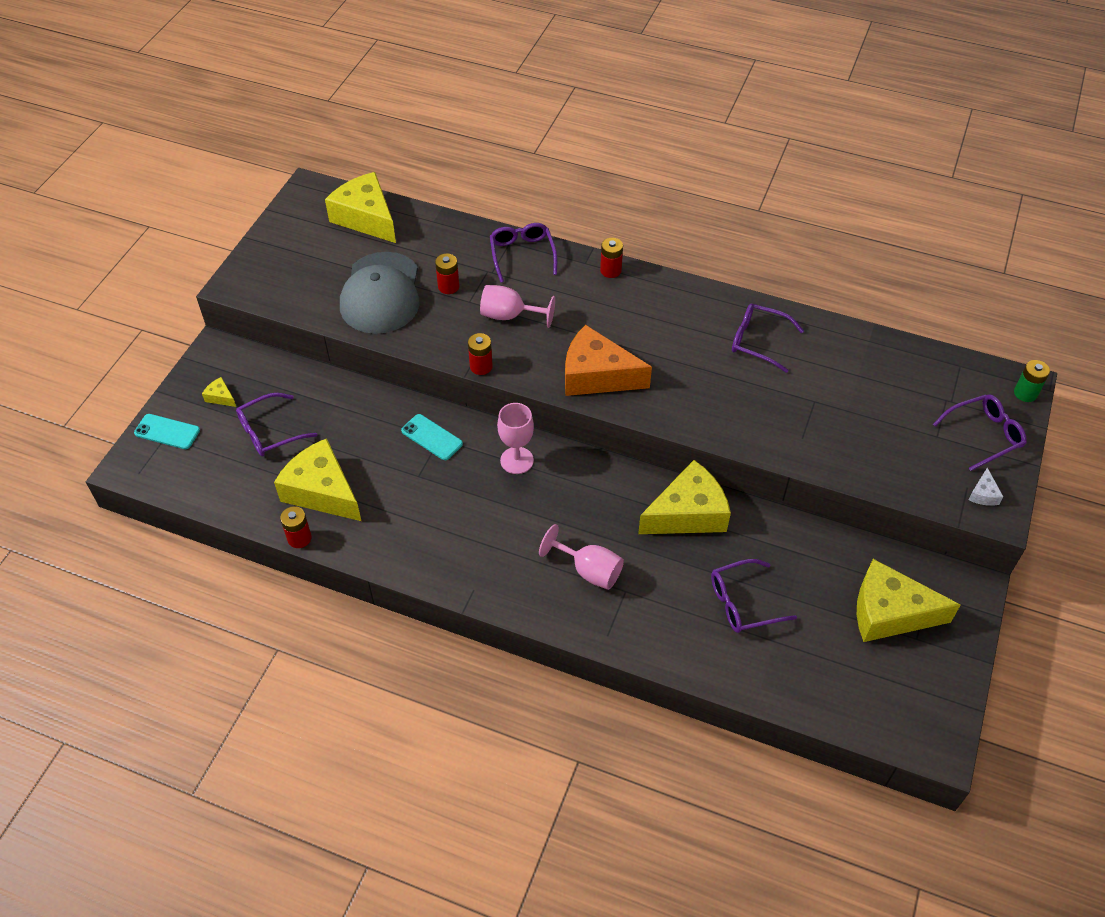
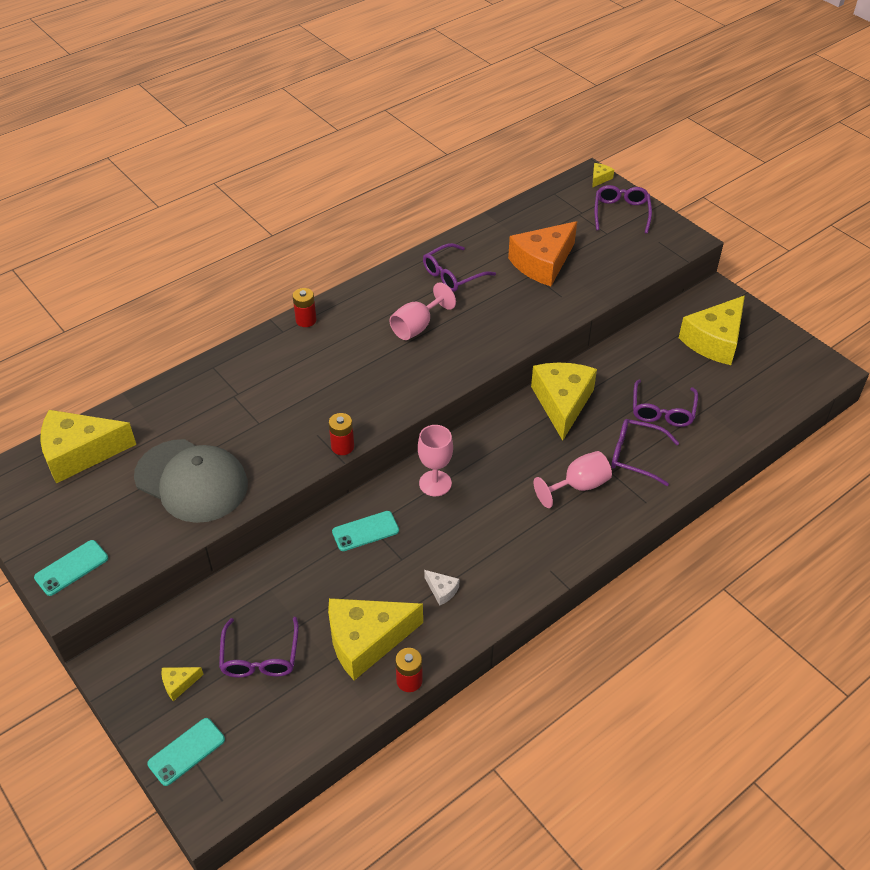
camera: 60 degrees left, 5 degrees down
(258, 273) = (71, 568): none -> turquoise phone
(448, 286) = (228, 429): red battery -> none
(509, 316) = (300, 403): pink goblet -> pink goblet (417, 327)
(522, 255) = (236, 365): purple glasses -> purple glasses (636, 456)
(597, 375) = (413, 378): orange cheese -> orange cheese (543, 263)
(983, 494) = (669, 237): white cheese -> white cheese (442, 590)
(1025, 393) = (599, 178): green battery -> yellow cheese

